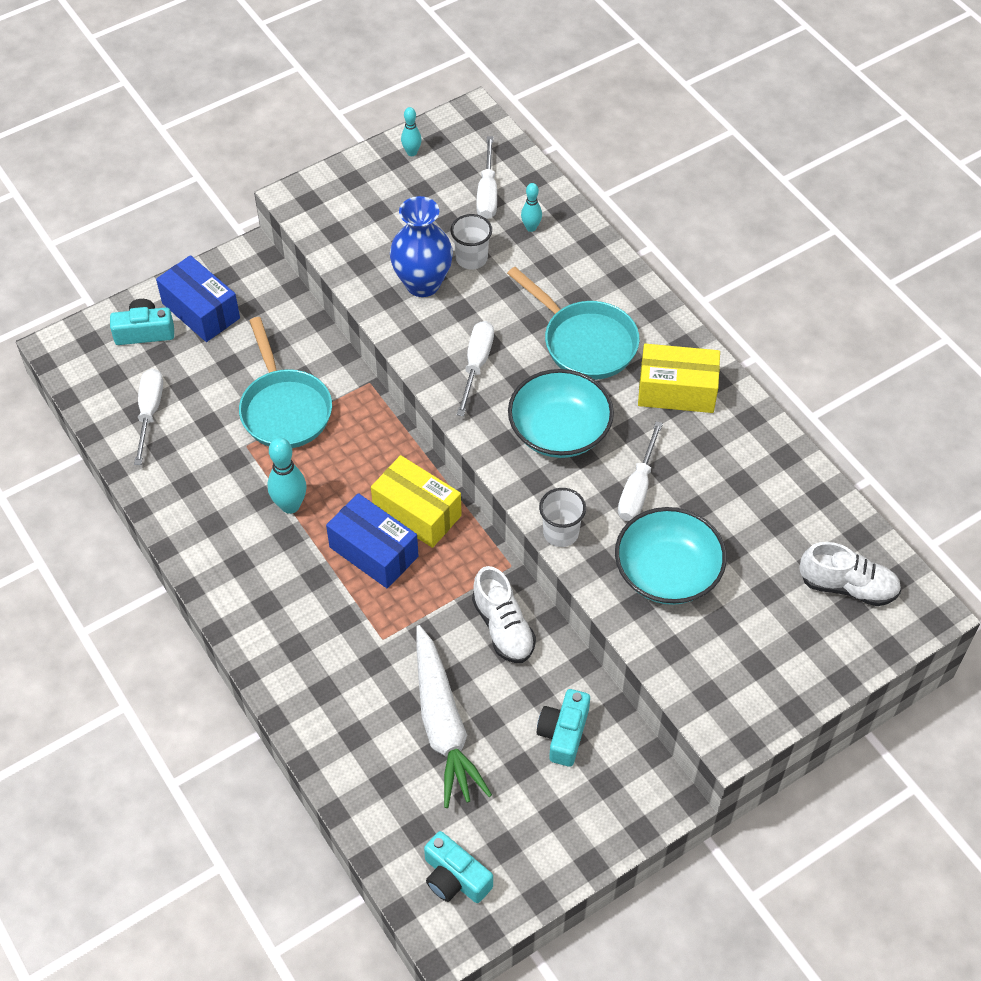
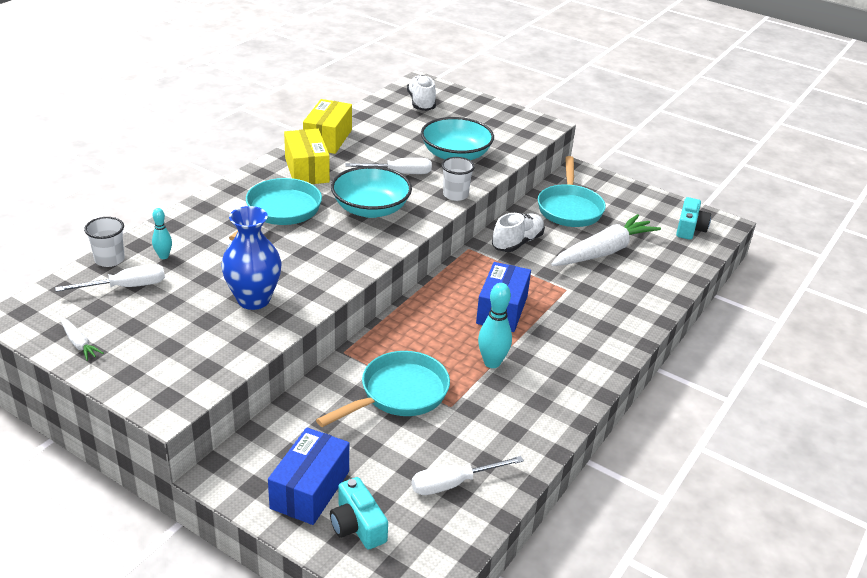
camera: 115 degrees left, 20 degrees down
(412, 152) = (79, 343): turquoise bowling pin -> white carrot
(417, 512) = (454, 297): yellow box -> yellow box (328, 139)
(471, 258) = (212, 280): white cup -> white cup (109, 259)
(476, 365) = (329, 255): white screwdriver -> none
(563, 733) = (569, 208): turquoise camera -> turquoise pan

